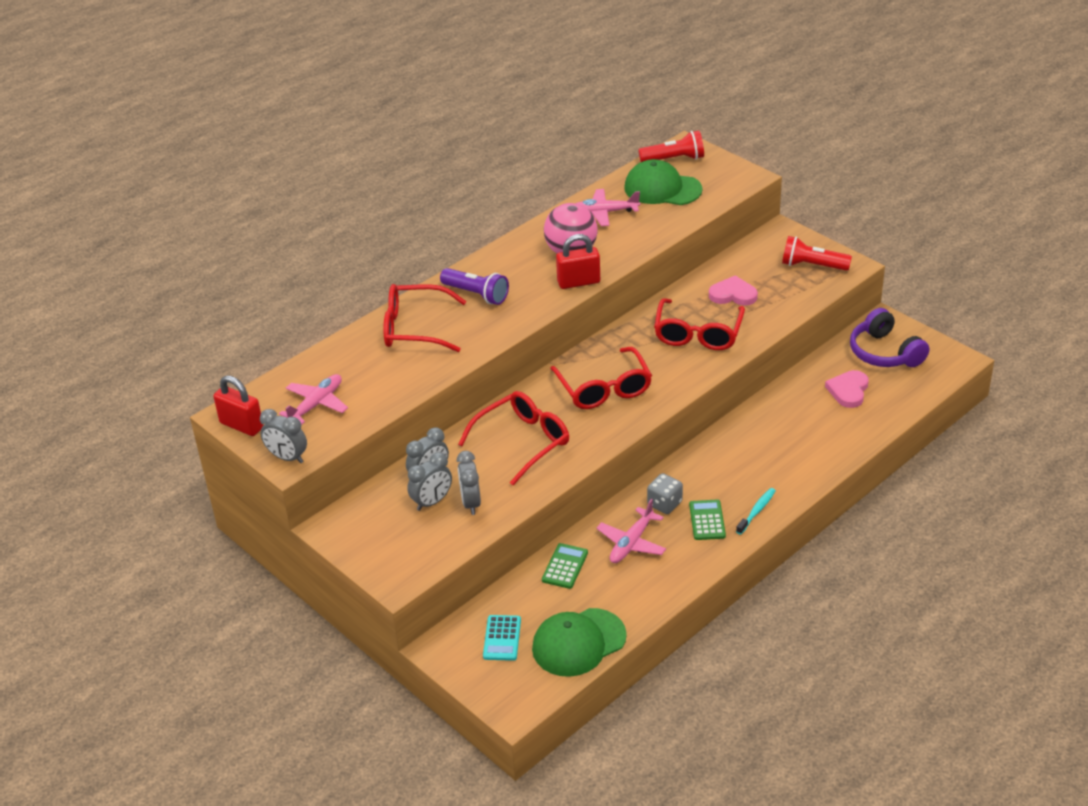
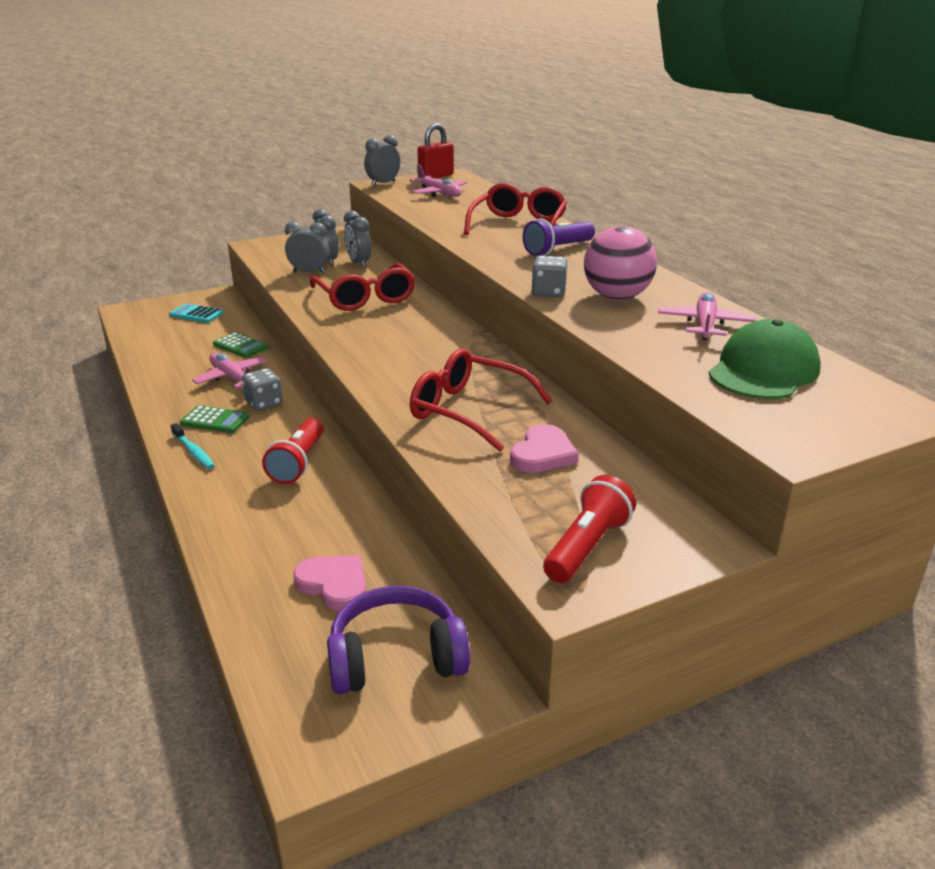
camera: 105 degrees right, 10 degrees down
(578, 282) = (548, 292): red padlock -> grey dice
(578, 642) = (152, 339): green cap -> none
(604, 388) = (410, 342): red glasses -> none
(674, 159) = (861, 394): red flashlight -> red flashlight (298, 463)

